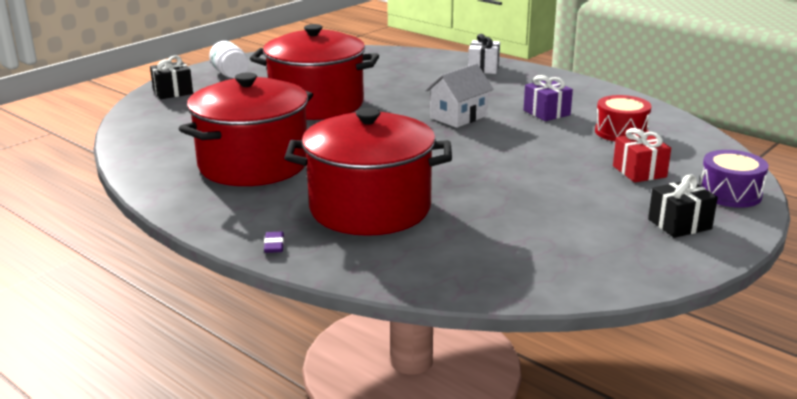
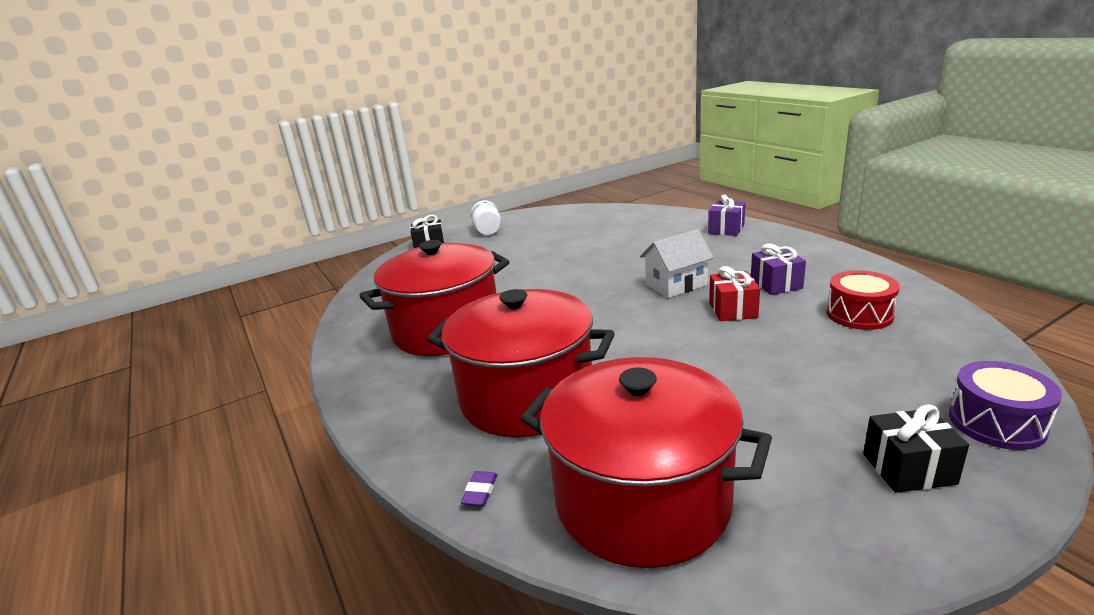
camera: 20 degrees right, 0 degrees up
(274, 245) = (403, 437): purple eraser -> purple eraser (480, 491)
(317, 104) = (544, 264): red pot -> red pot (642, 500)
(483, 68) = (726, 229): white gift -> purple gift
(639, 171) = (869, 374): red gift -> red gift (733, 310)

